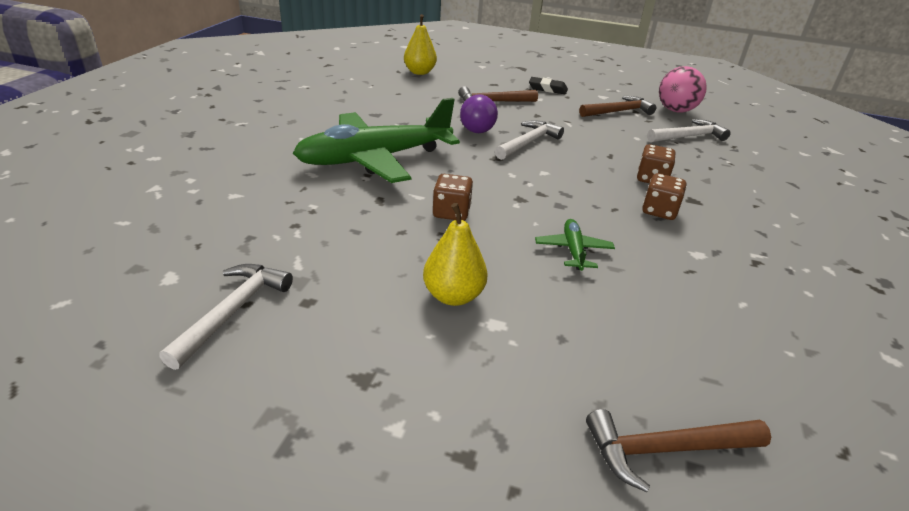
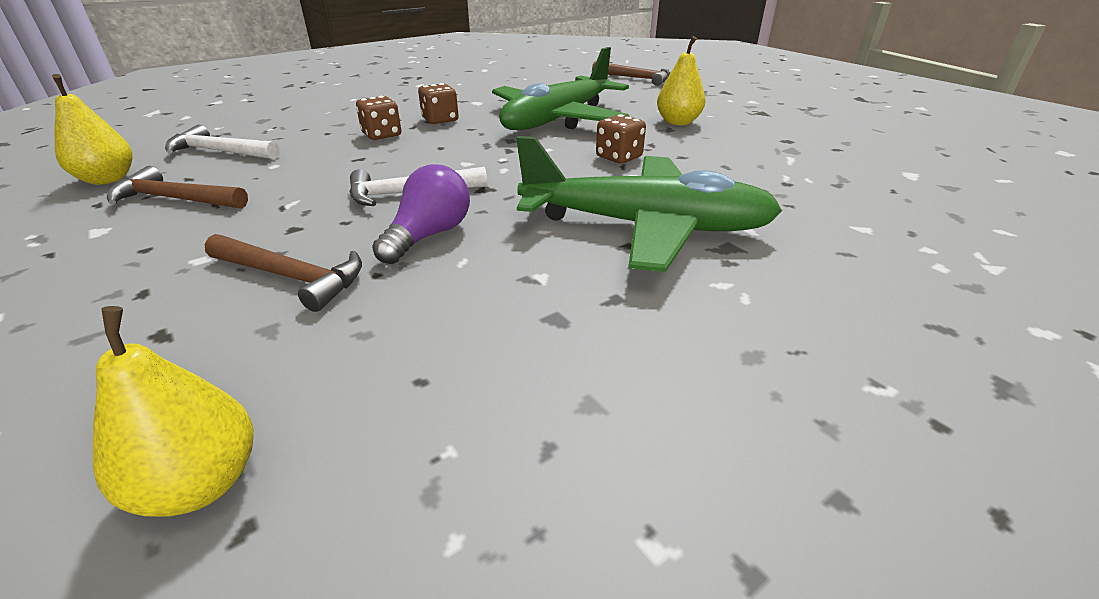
camera: 140 degrees left, 0 degrees up
(233, 311) = (847, 147): white hammer -> none
(547, 89) = (115, 279): black eraser -> none
(573, 250) = (557, 120): green plane -> green plane, size x2.41
(675, 110) = (108, 179): pink ball -> yellow pear

